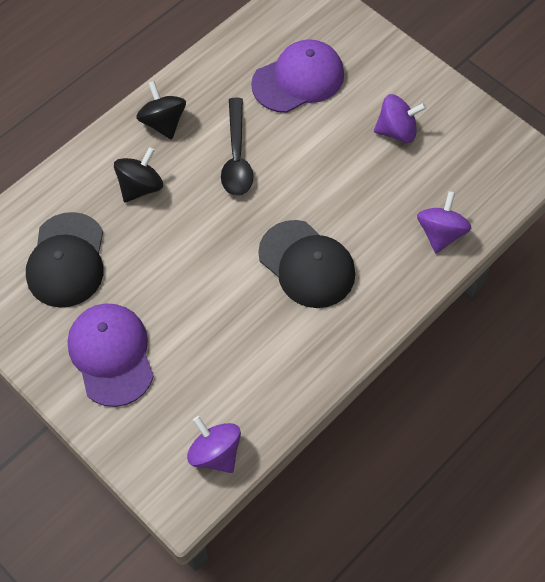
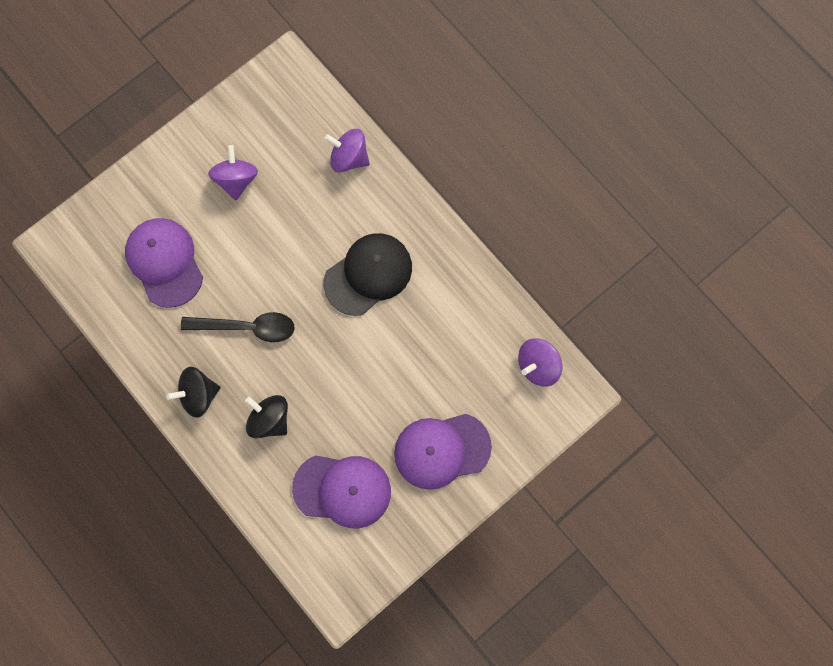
camera: 85 degrees left, 15 degrees up
(66, 260) = (342, 490): black cap -> purple cap

